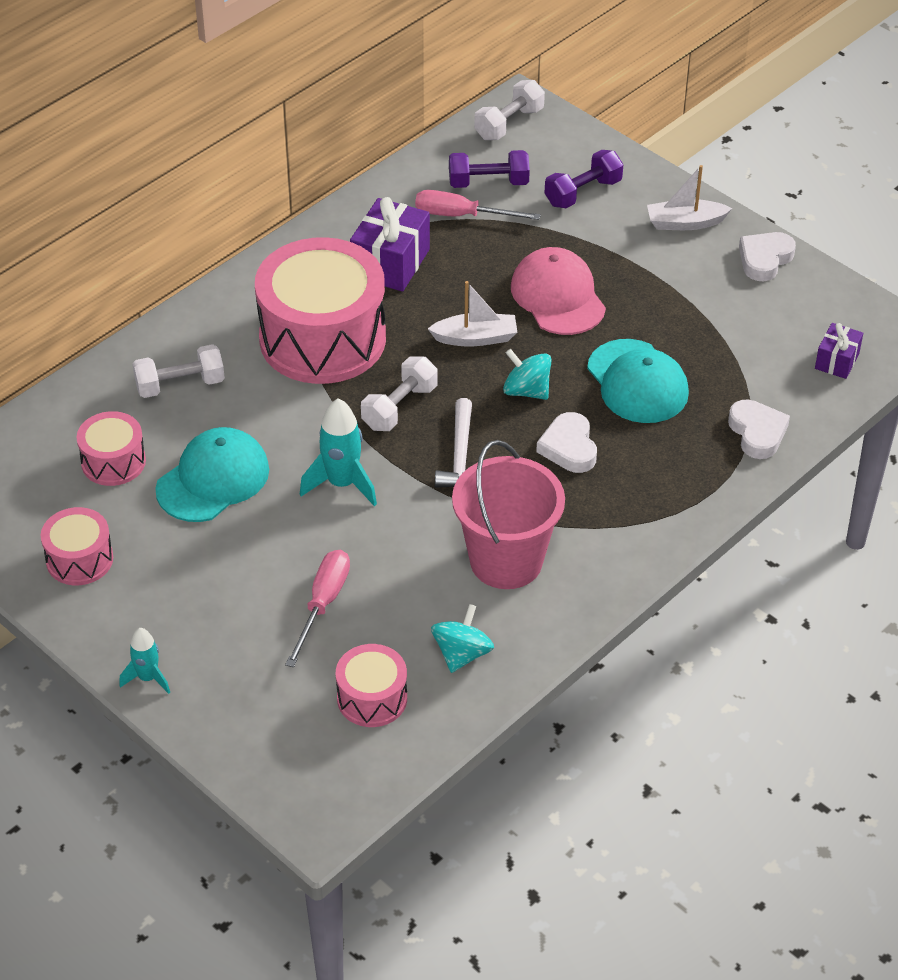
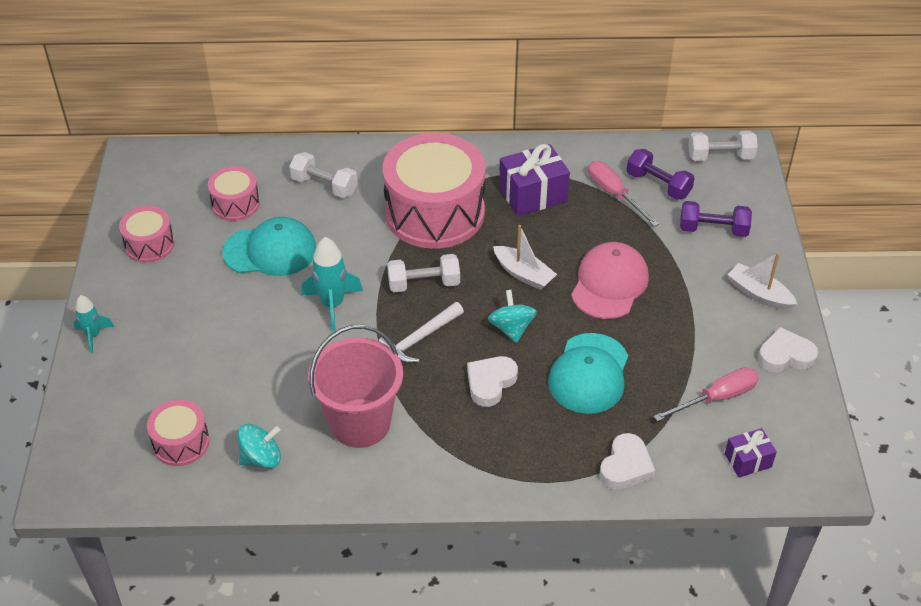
camera: 45 degrees right, 0 degrees up
(323, 604) = (230, 366): pink screwdriver -> pink screwdriver (716, 398)

